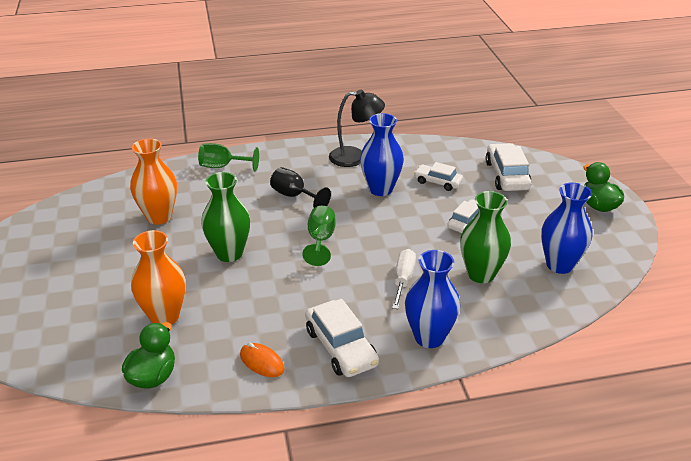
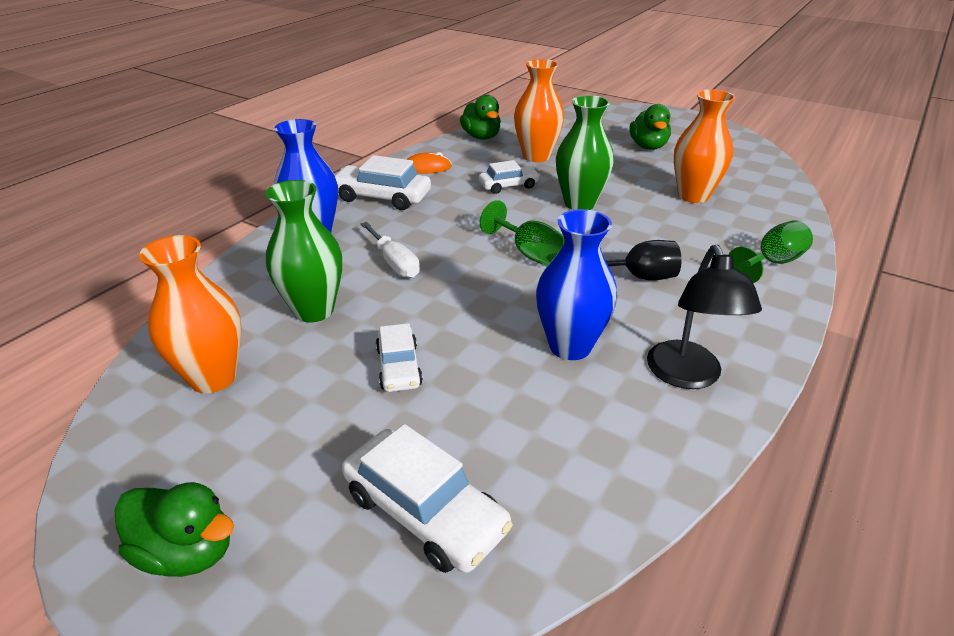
camera: 135 degrees right, 0 degrees up
(76, 271) = (648, 146): none -> green duck
(355, 157) = (687, 376): black lamp -> black lamp turned 45 degrees counterclockwise
(437, 182) = (517, 411): white car -> white car (508, 186)
(559, 265) = (213, 377): blue vase -> orange vase

